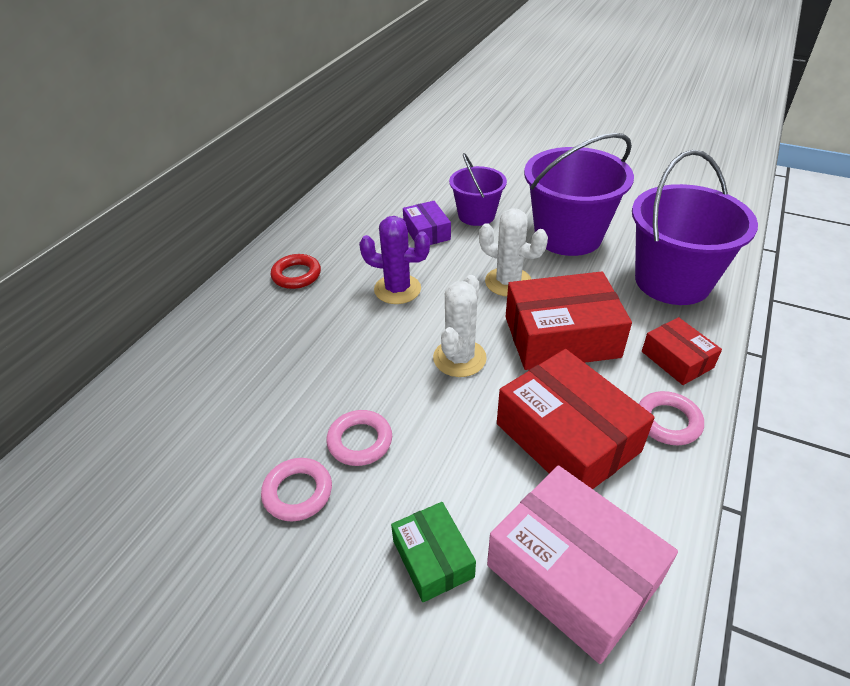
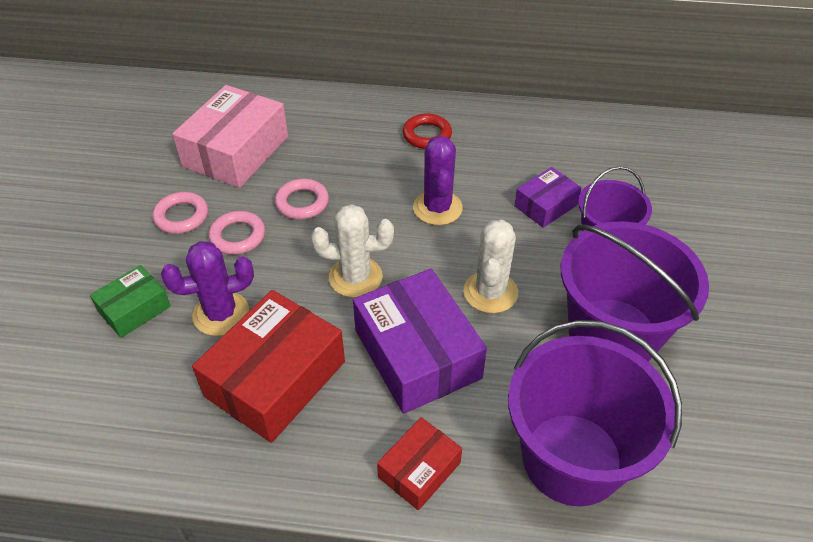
camera: 70 degrees right, 5 degrees up
(470, 471) = (221, 314): none -> purple cactus
(561, 337) = (417, 354): red box -> purple box
(573, 573) = (130, 402): pink box -> pink box (236, 151)
(668, 422) = (318, 465): pink ring -> pink ring (302, 203)

